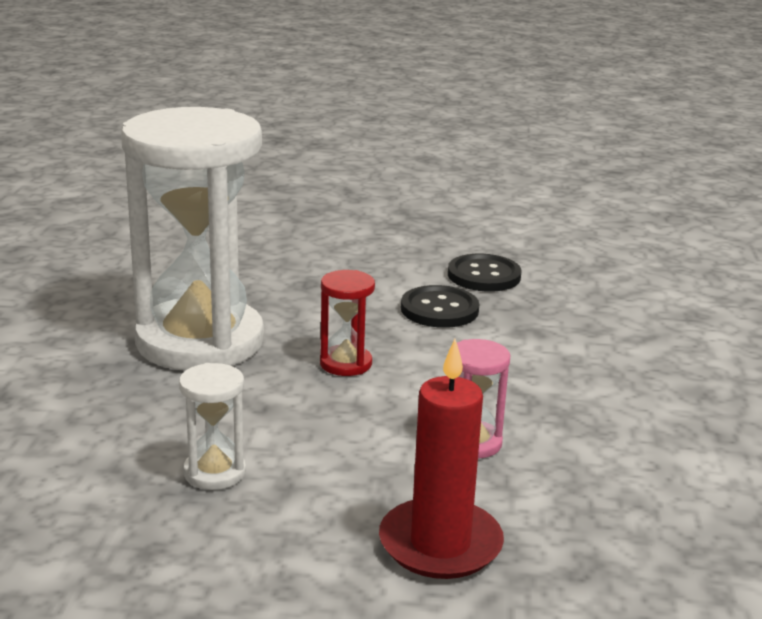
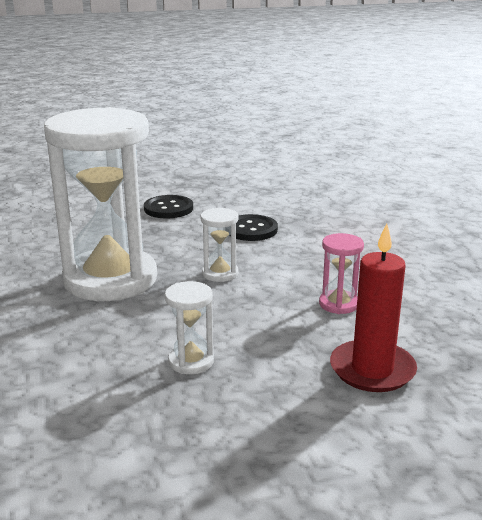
camera: 20 degrees left, 0 degrees up
(345, 363) = (220, 273): red hourglass -> white hourglass
(484, 275) = (261, 205): black button -> black button (168, 209)

